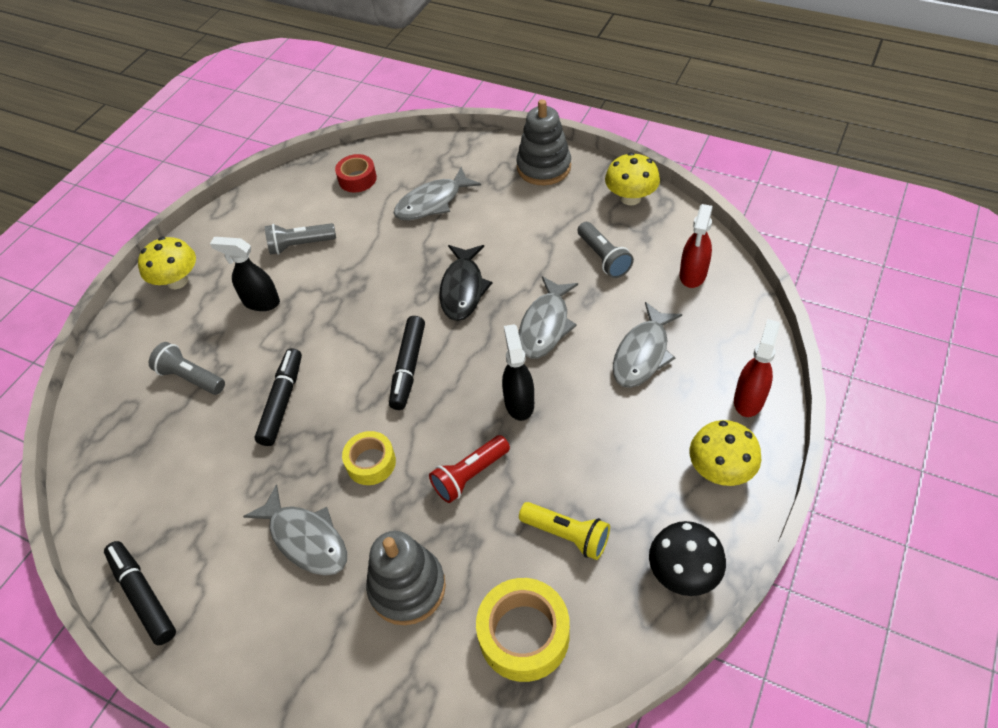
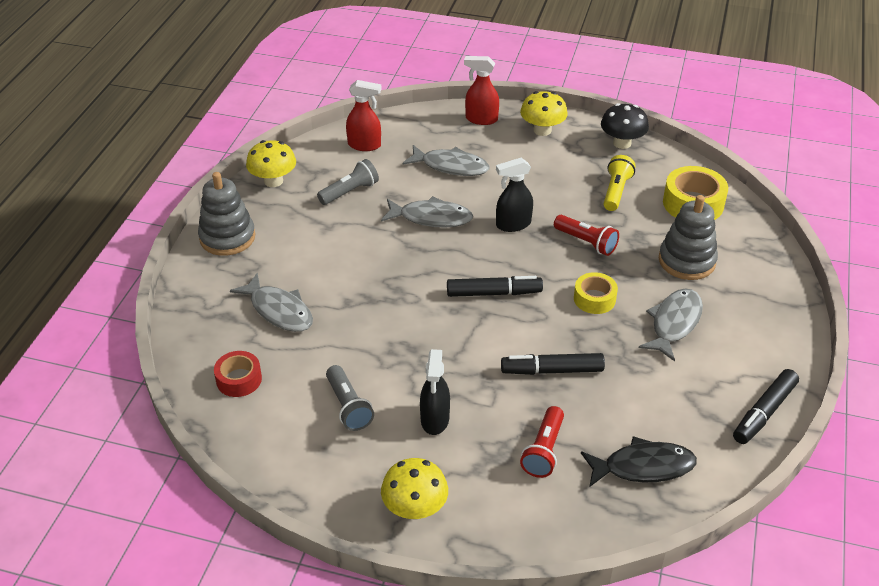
camera: 105 degrees left, 10 degrees down
(191, 377) = (543, 451): grey flashlight -> red flashlight
(463, 289) = (396, 272): black fish -> black fish (643, 467)

